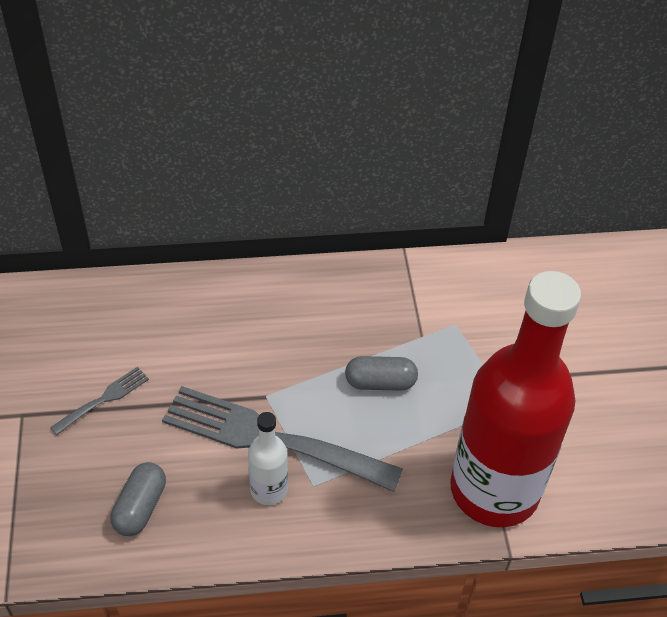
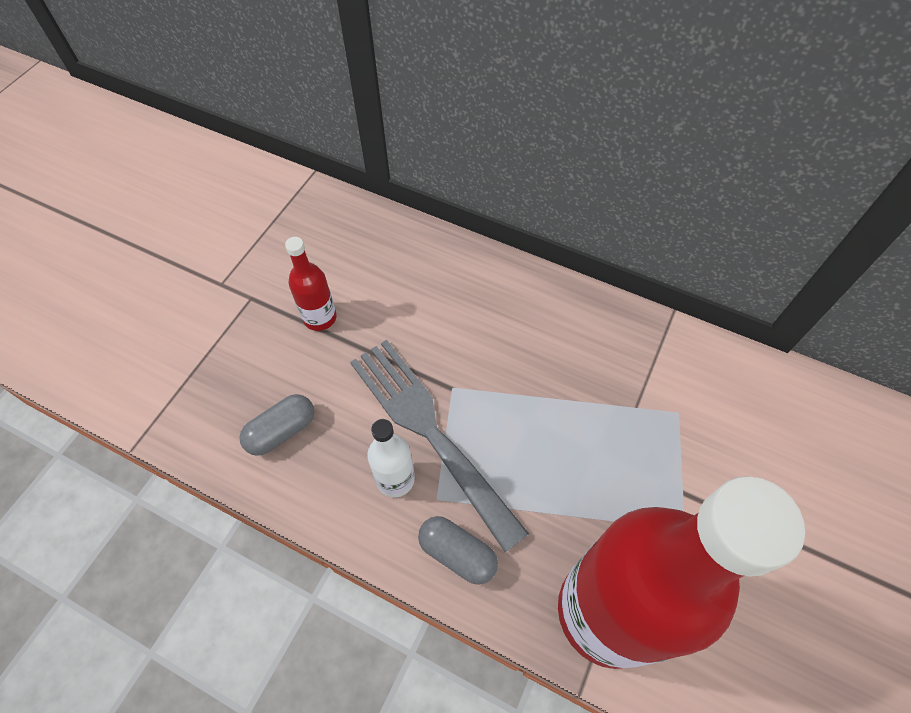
camera: 35 degrees right, 10 degrees up
(104, 399) = (320, 318): grey fork -> red bottle
(380, 383) = (565, 432): grey capsule -> grey capsule (457, 554)

